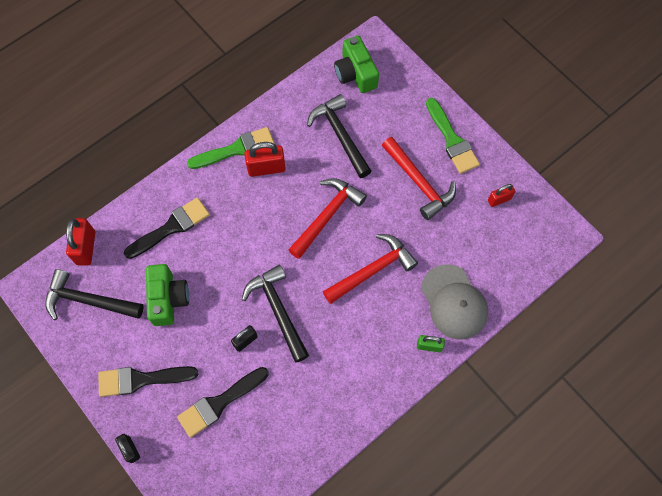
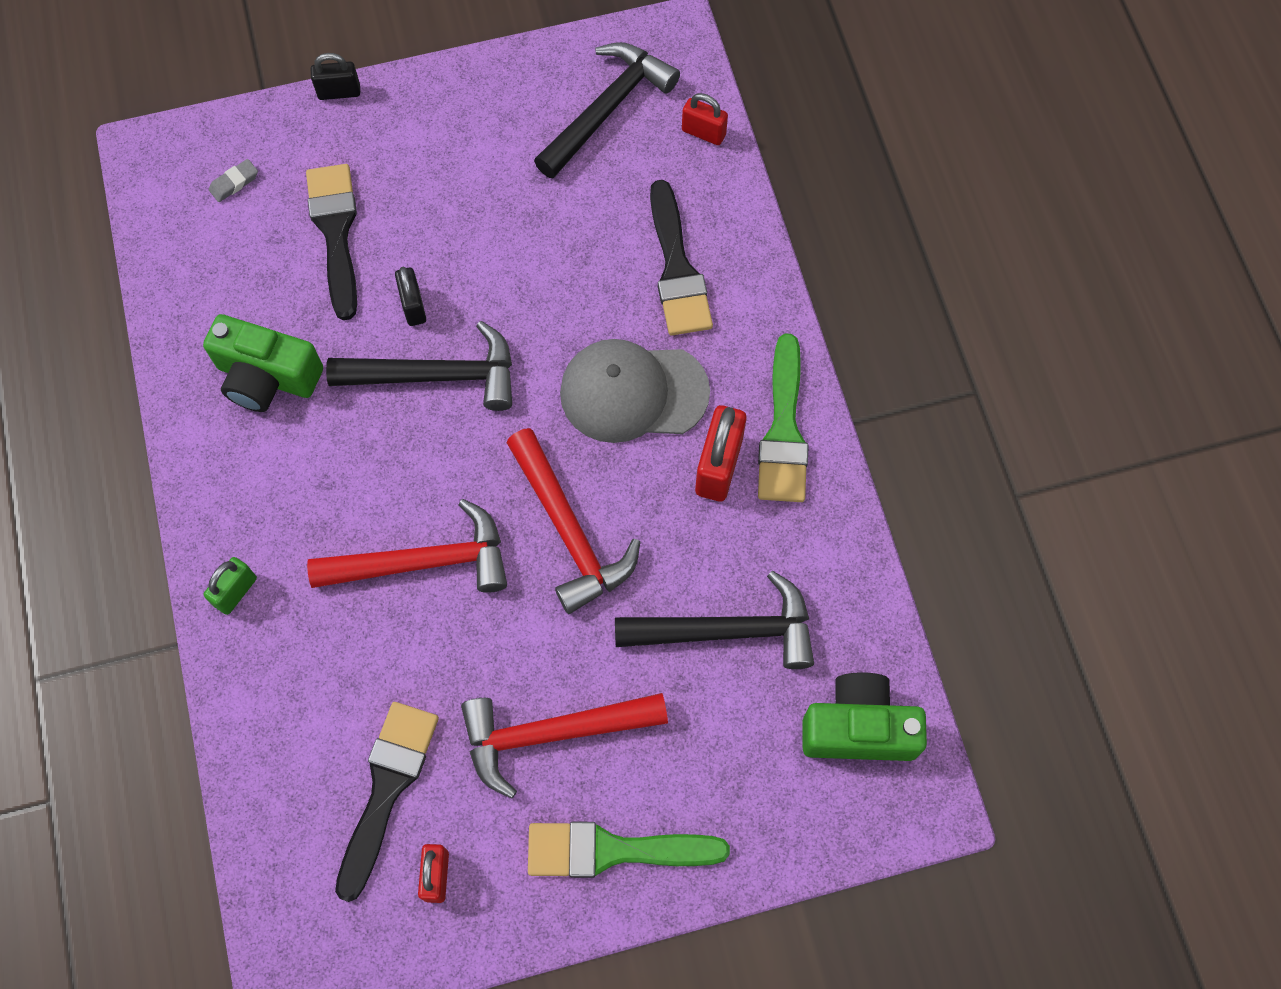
camera: 115 degrees right, 0 degrees up
(86, 248) = (703, 132): red padlock -> red padlock, size x0.62
(141, 379) = (436, 139): black brush -> black brush (387, 788)
(168, 299) = (549, 220): green camera -> green camera (267, 377)
(212, 476) = (234, 183): none -> grey eraser
(372, 270) = (423, 562): red hammer -> red hammer turned 90 degrees counterclockwise
(454, 302) = (286, 676): grey cap -> grey cap (633, 392)

